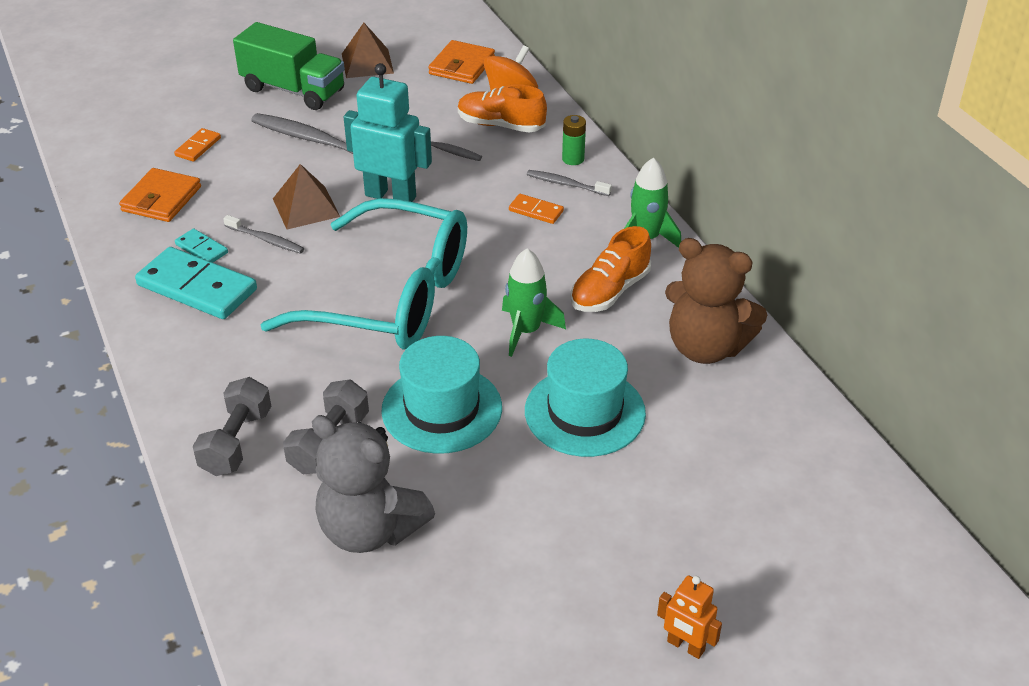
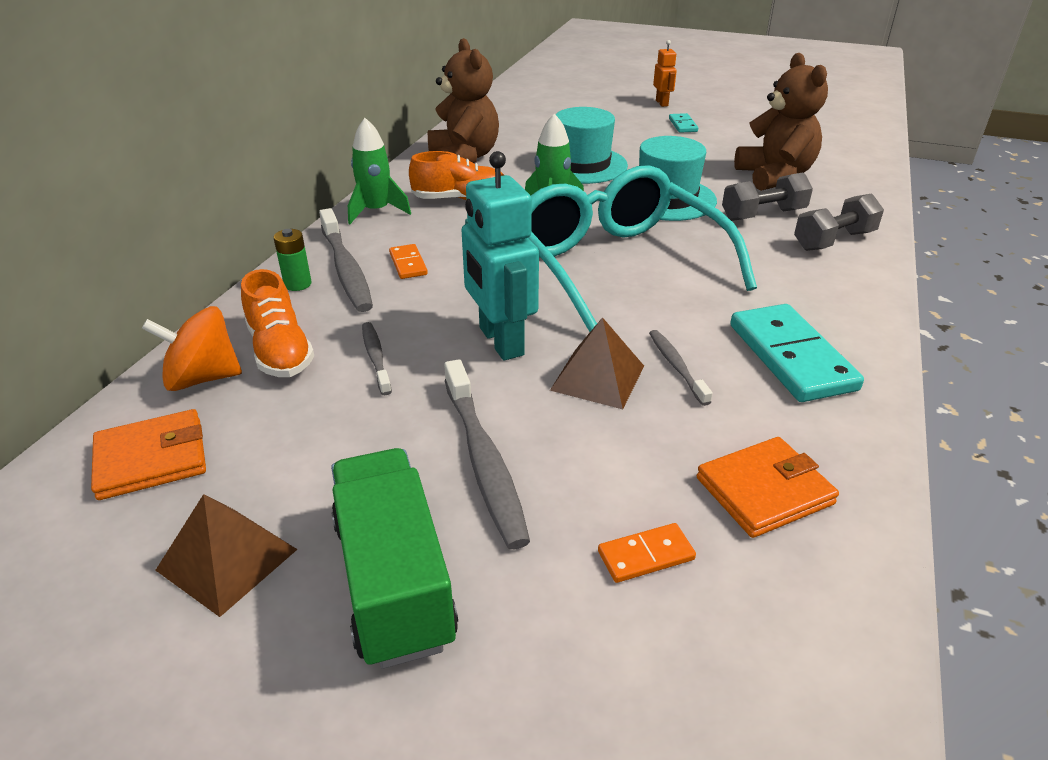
camera: 135 degrees left, 5 degrees down
(201, 249) = (757, 394): turquoise domino -> turquoise domino (683, 125)
(370, 529) = (774, 177): grey teddy bear -> brown teddy bear
(566, 184) = (346, 269): grey toothbrush -> grey toothbrush, size x1.79

